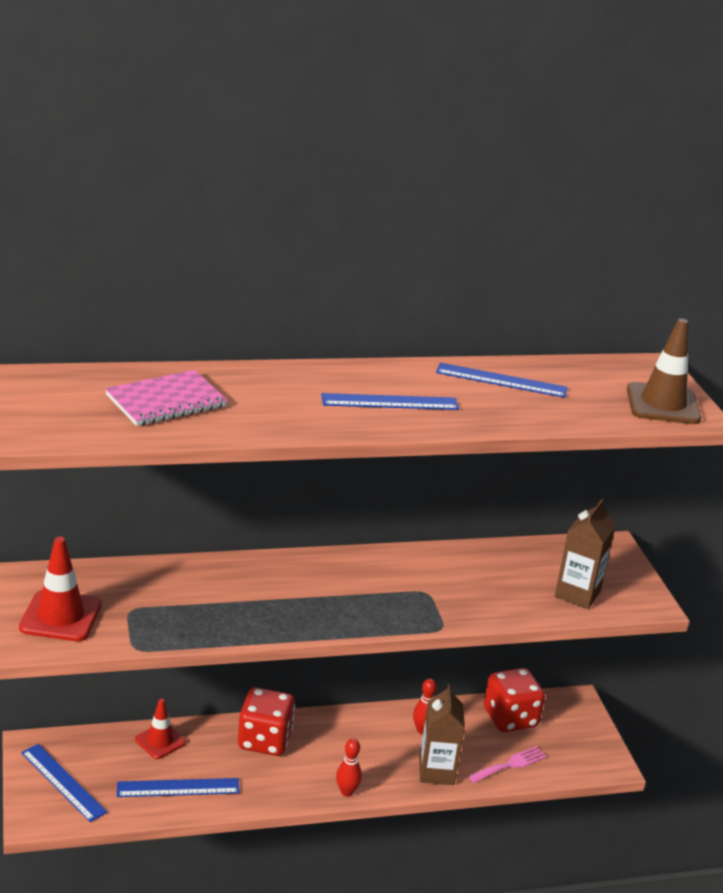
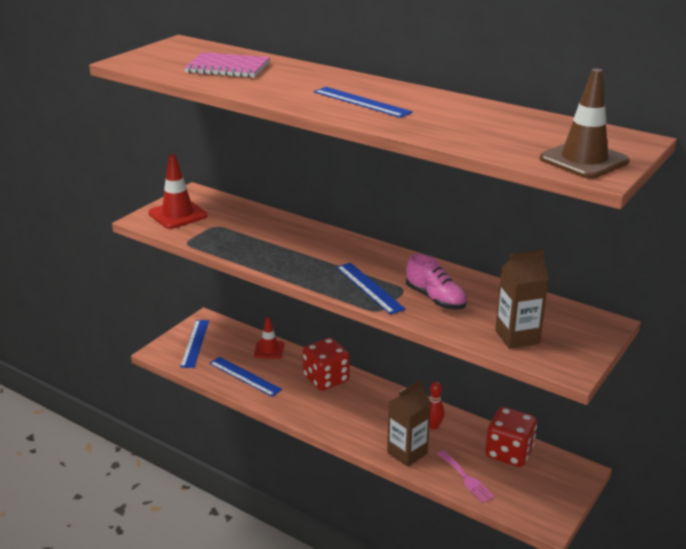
camera: 50 degrees right, 0 degrees up
(347, 792) = (333, 431): red bowling pin -> none
(466, 589) = (435, 299): none -> pink shoe
(501, 380) = (473, 113): blue ruler -> blue ruler (369, 287)
(510, 764) = (466, 478): pink fork -> pink fork turned 45 degrees clockwise

